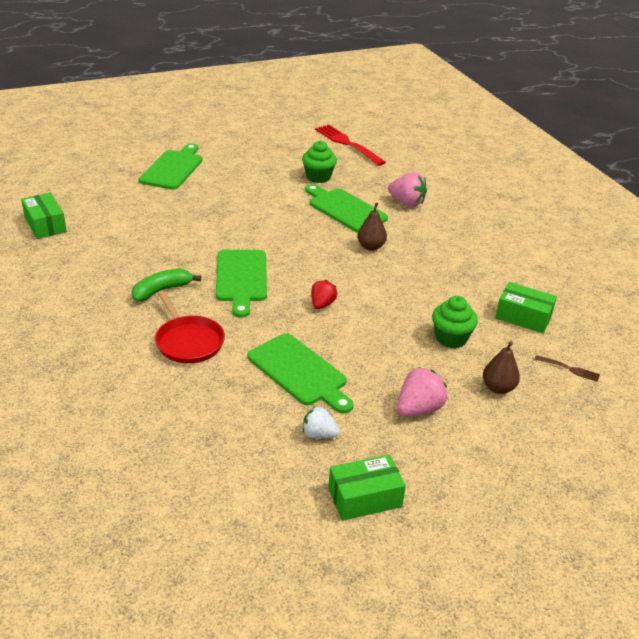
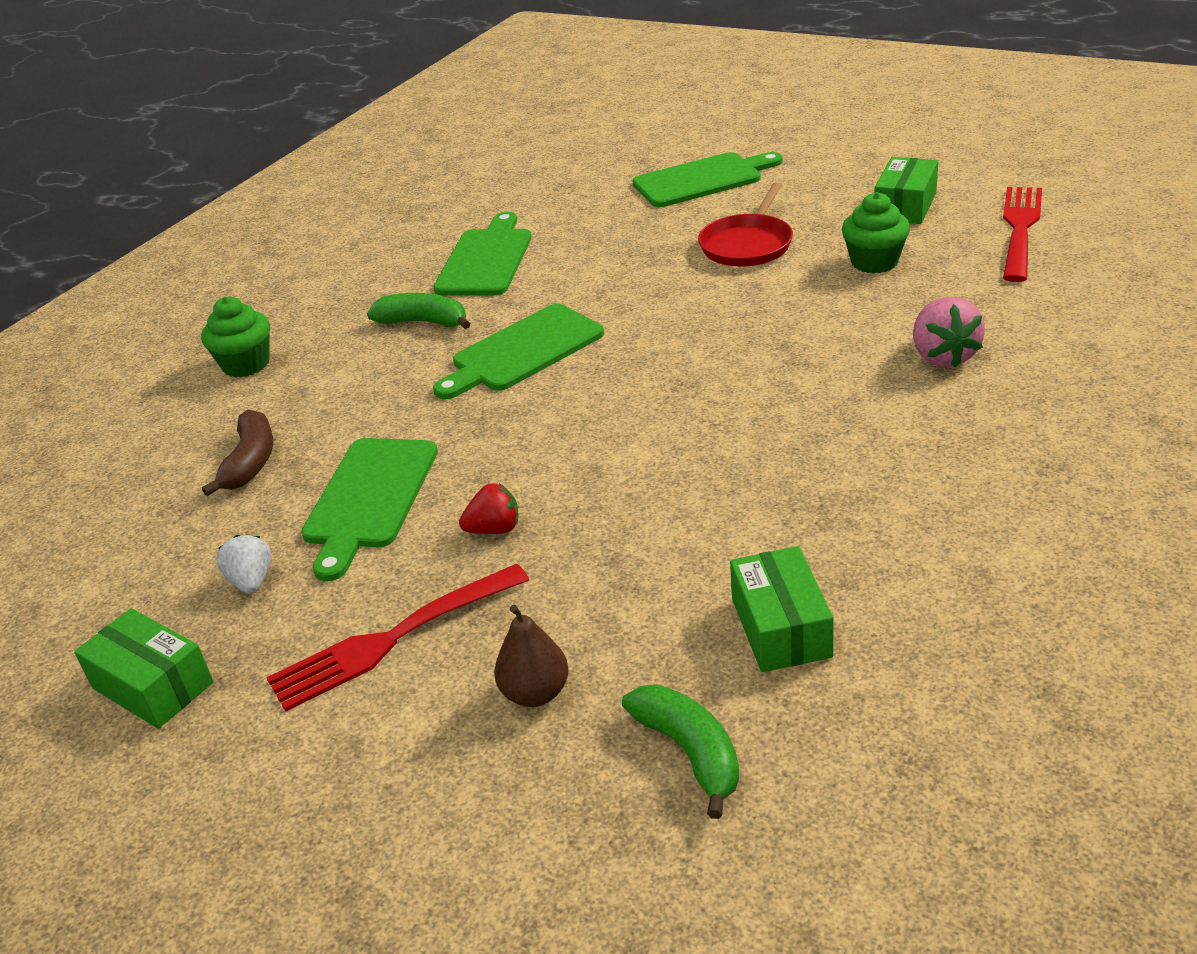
camera: 60 degrees right, 0 degrees up
(45, 225) = (457, 197): green box -> green box (905, 206)
(188, 341) = (342, 393): red pan -> red pan (747, 244)
(207, 395) = (251, 462): none -> brown banana
(322, 304) = (547, 434): red strawberry -> red strawberry (494, 529)
(345, 209) = (823, 324): green cutting board -> green cutting board (485, 260)
(371, 247) = (756, 394): brown pear -> none
(418, 409) = (393, 638): pink strawberry -> red fork
(451, 338) = (612, 582): green cupcake -> green cupcake (246, 364)
(569, 369) = (690, 752): brown fork -> green banana

